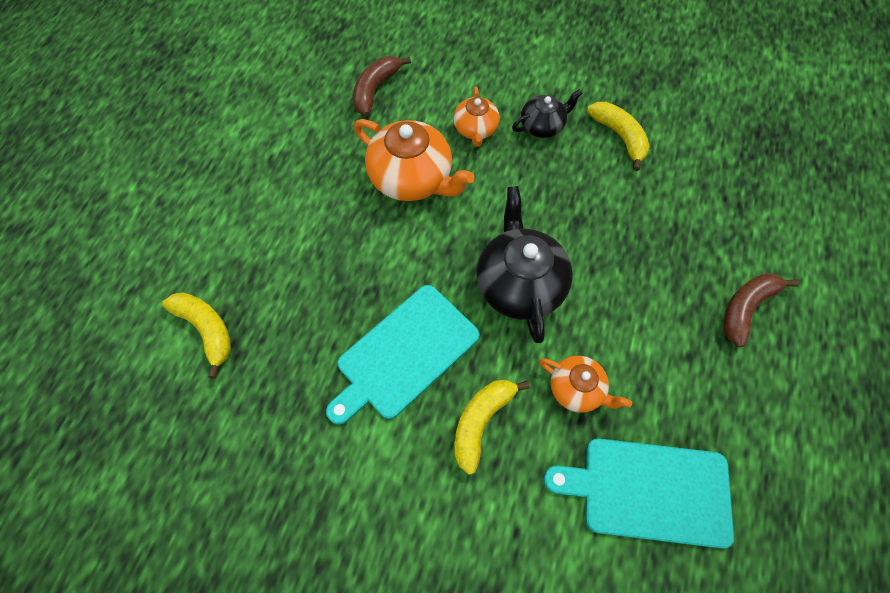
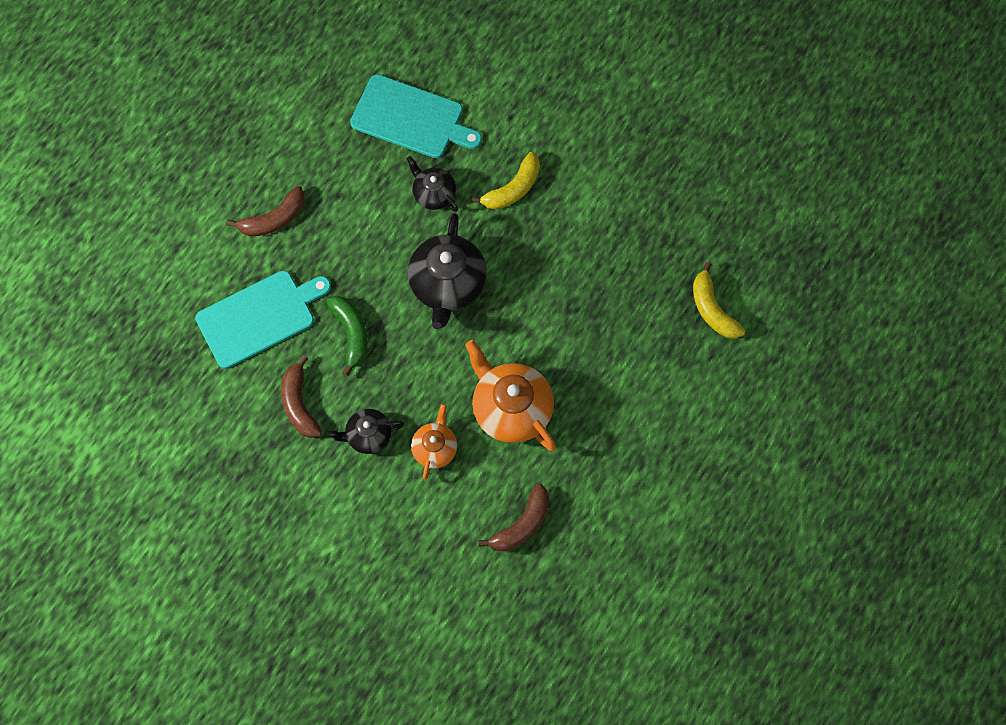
camera: 165 degrees left, 5 degrees up
(404, 354) = (557, 251): turquoise cutting board -> turquoise cutting board (259, 317)
(577, 389) = (433, 193): orange teapot -> black teapot
(600, 209) = (351, 334): none -> green banana
(619, 136) = (299, 404): yellow banana -> brown banana

